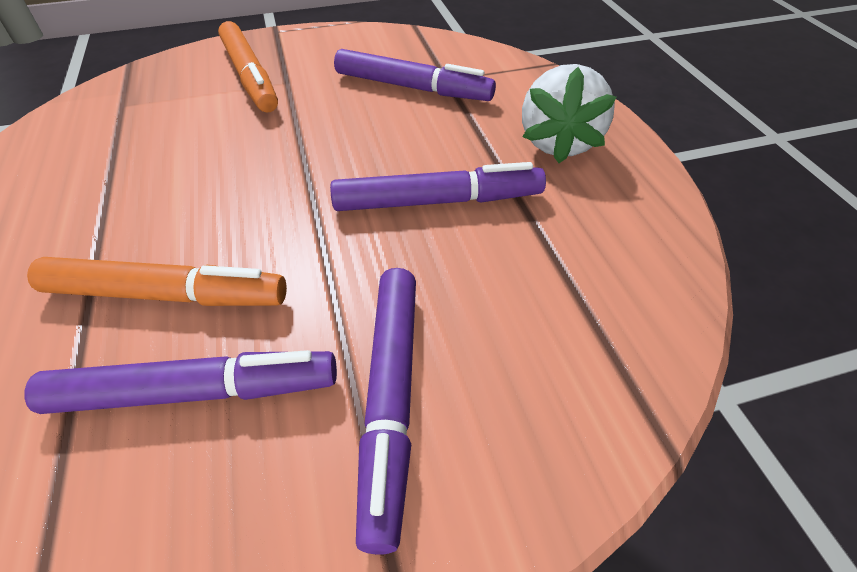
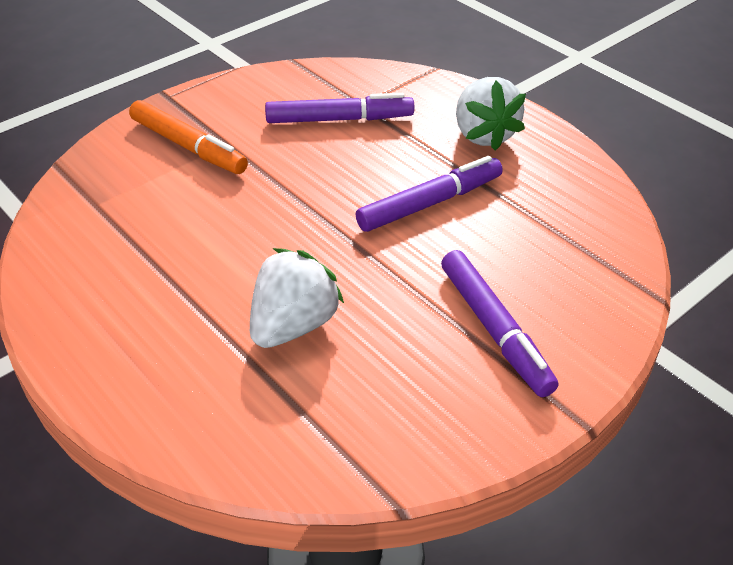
camera: 25 degrees left, 5 degrees down
(166, 294) = (293, 325): orange marker -> white strawberry
(195, 391) = (371, 369): purple marker -> none

